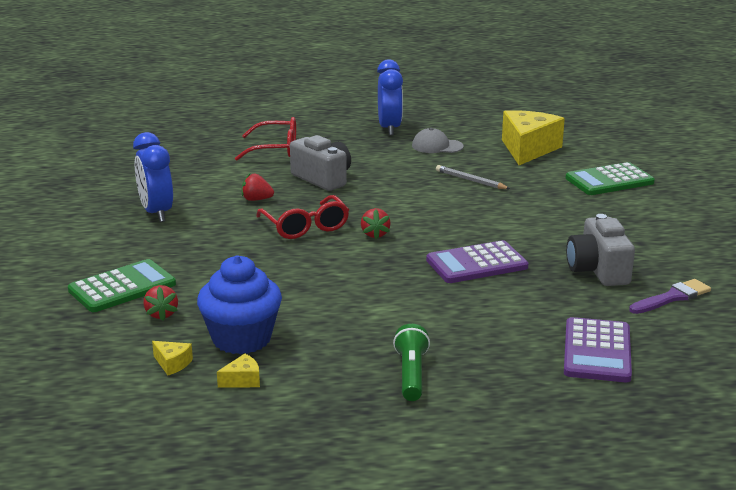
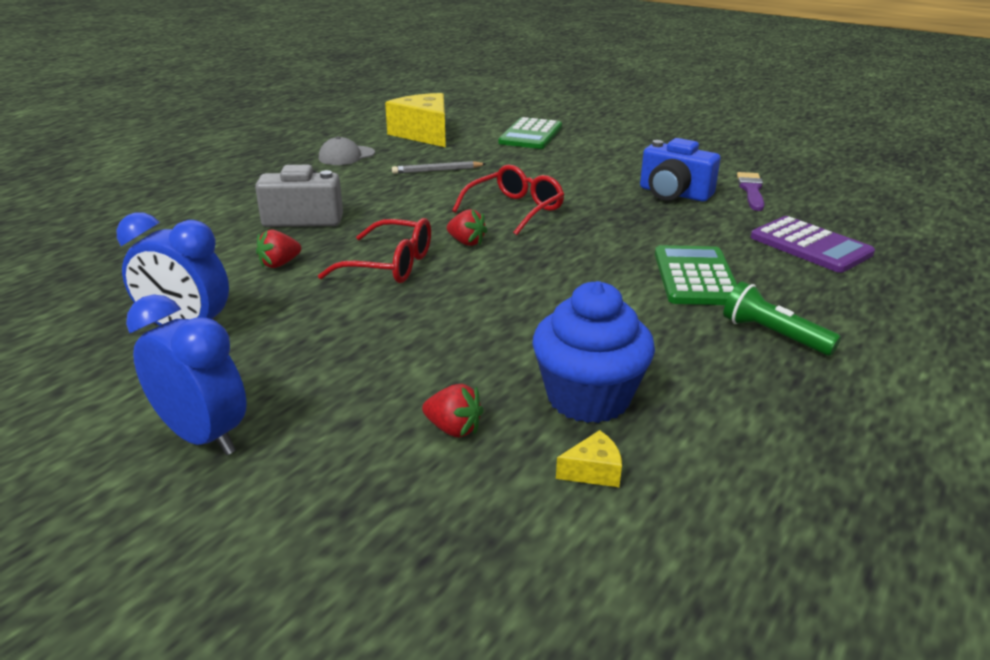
camera: 50 degrees left, 5 degrees up
(122, 287) = (337, 430): green calculator -> green calculator (695, 277)
(242, 380) = (688, 436): yellow cheese -> none
(276, 149) = (189, 212): red glasses -> red glasses (515, 210)
(389, 128) = (269, 157): blue clock -> blue clock (203, 436)
(476, 264) = (595, 227): purple calculator -> none
(598, 270) = (673, 194): grey camera -> blue camera

